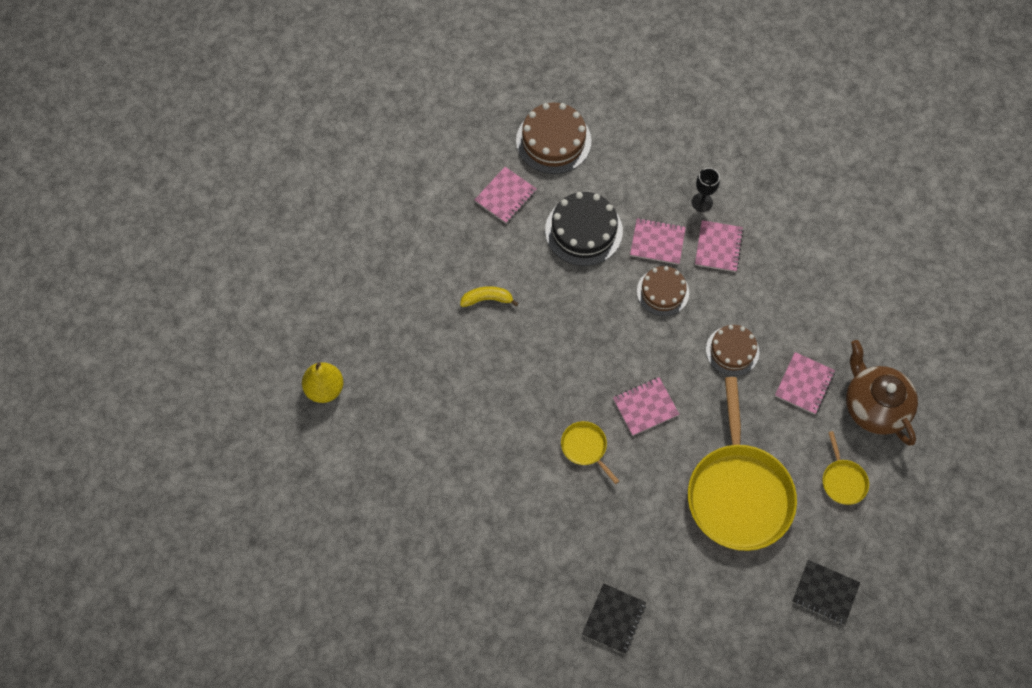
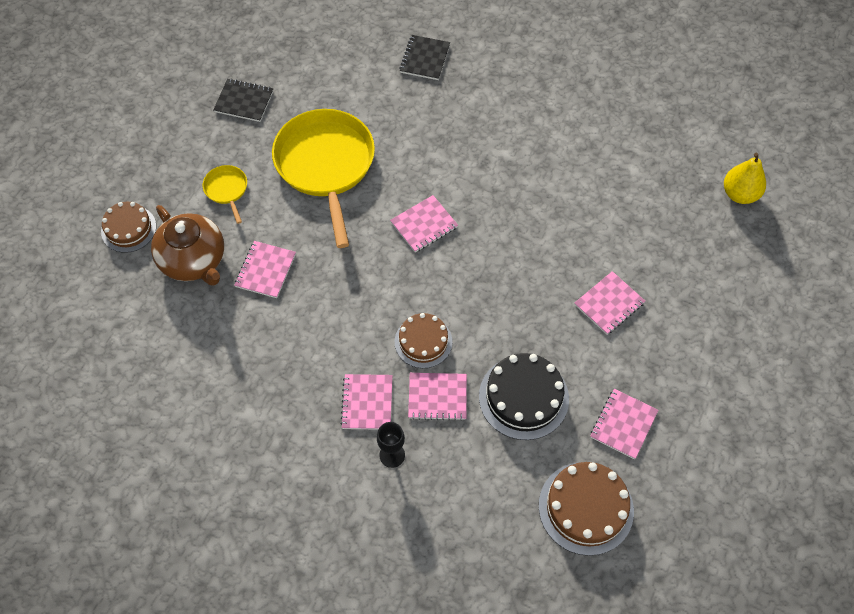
camera: 170 degrees right, 5 degrees down
(487, 299) = (609, 304): yellow banana -> pink notebook
(585, 447) = (475, 181): yellow pan -> none
(732, 350) = (342, 292): brown cake -> brown cake (128, 229)

